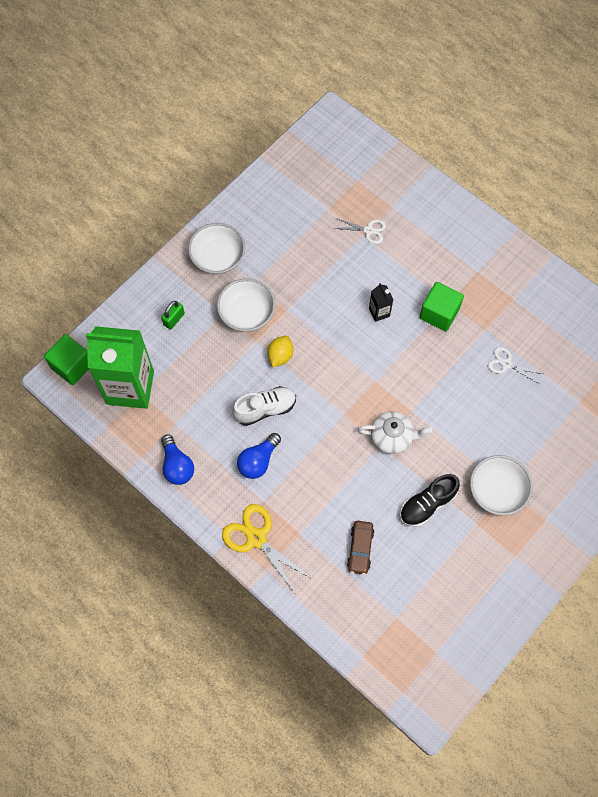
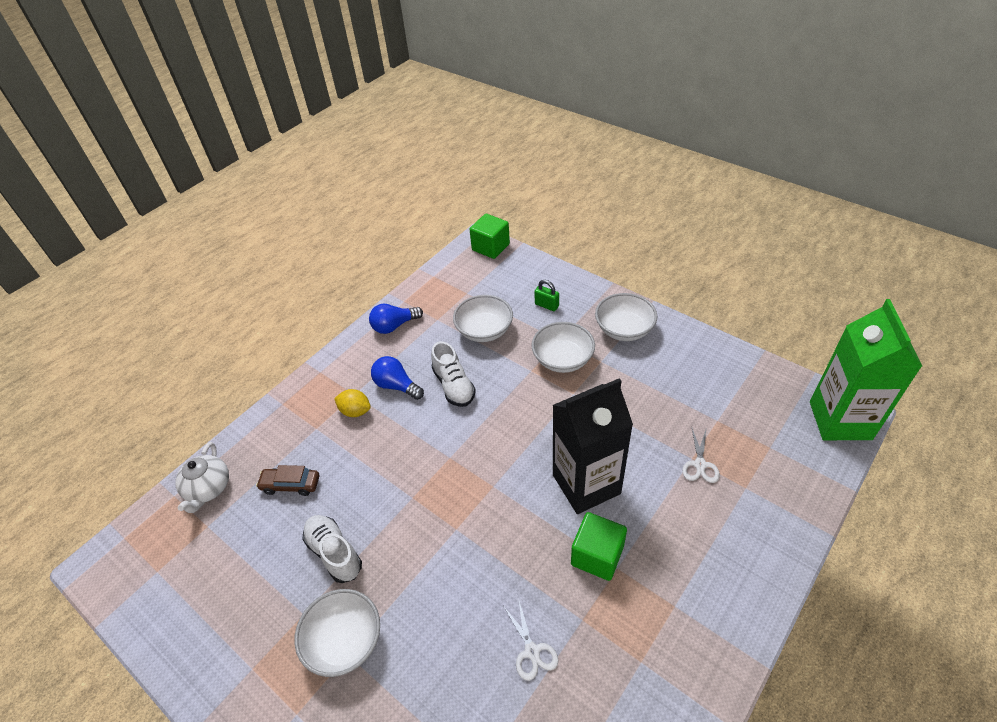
camera: 90 degrees right, 20 degrees down
(130, 387) = (472, 285): green carton -> green carton (840, 420)
(198, 379) = (484, 330): none -> white bowl
(256, 538) = (316, 392): yellow scissors -> none
(280, 356) = (516, 392): yellow lemon -> yellow lemon (355, 411)
(379, 312) = (586, 484): black carton -> black carton, size x2.46
(392, 437) = (421, 509): white teapot -> white teapot (208, 488)
(427, 504) = (334, 553): black shoe -> white shoe
(506, 364) = (532, 651): white scissors -> white scissors turned 135 degrees clockwise

